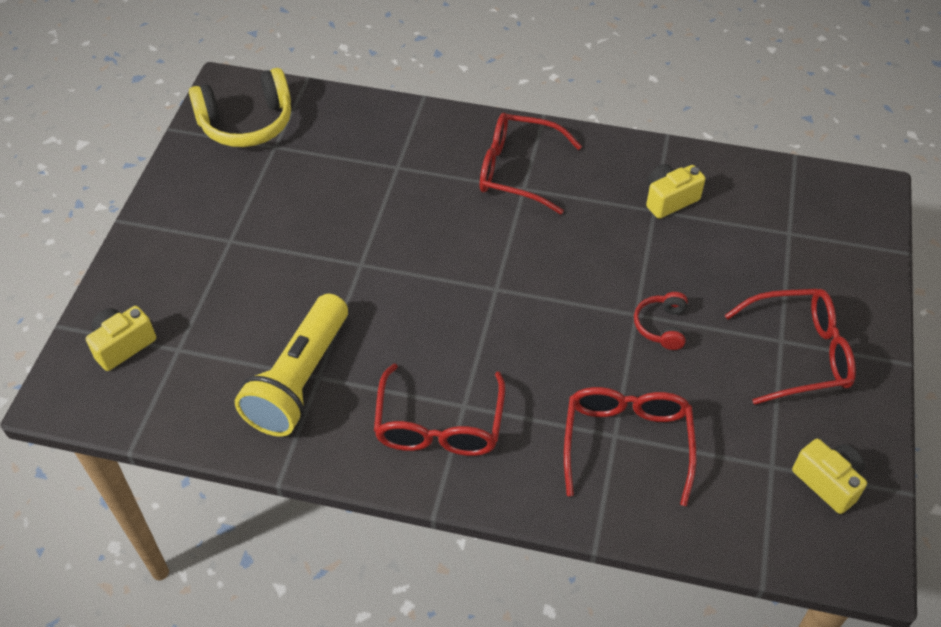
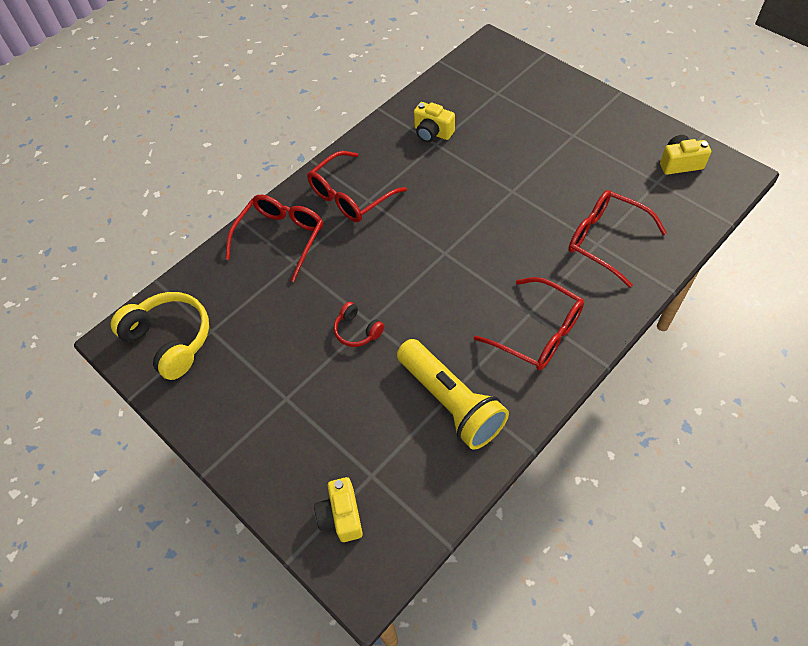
camera: 55 degrees left, 5 degrees up
(247, 123) = (170, 340): yellow headphones -> yellow headphones turned 60 degrees counterclockwise
(662, 326) = (529, 183): red headphones -> red headphones (357, 330)
(669, 199) = (432, 133): yellow camera -> yellow camera turned 60 degrees counterclockwise
(798, 354) = (586, 132): red glasses -> red glasses (280, 238)

